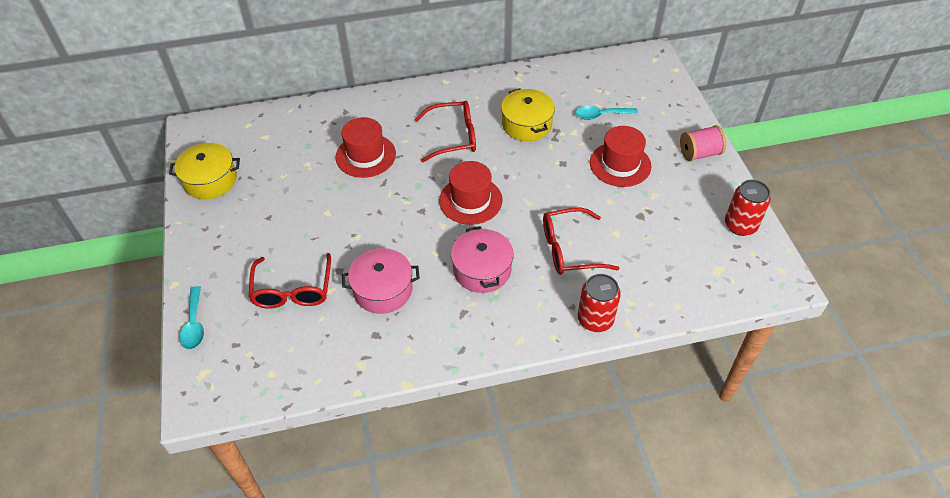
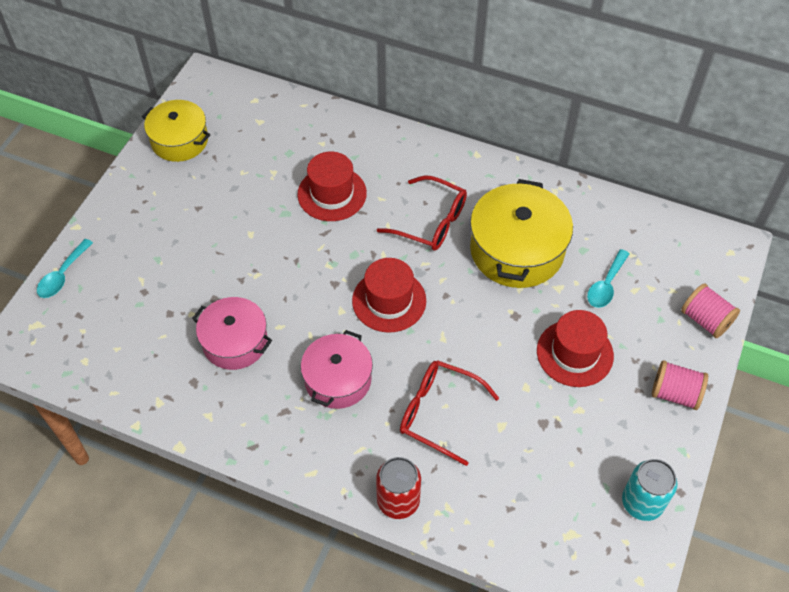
camera: 35 degrees right, 5 degrees up
(293, 290) = (161, 293): red glasses -> none
(526, 124) = (517, 250): yellow pot -> yellow pot, size x1.53
(601, 115) = (606, 285): turquoise spoon -> turquoise spoon turned 90 degrees counterclockwise
(676, 103) = (705, 320): none -> pink spool
(740, 225) = (642, 502): red can -> turquoise can

